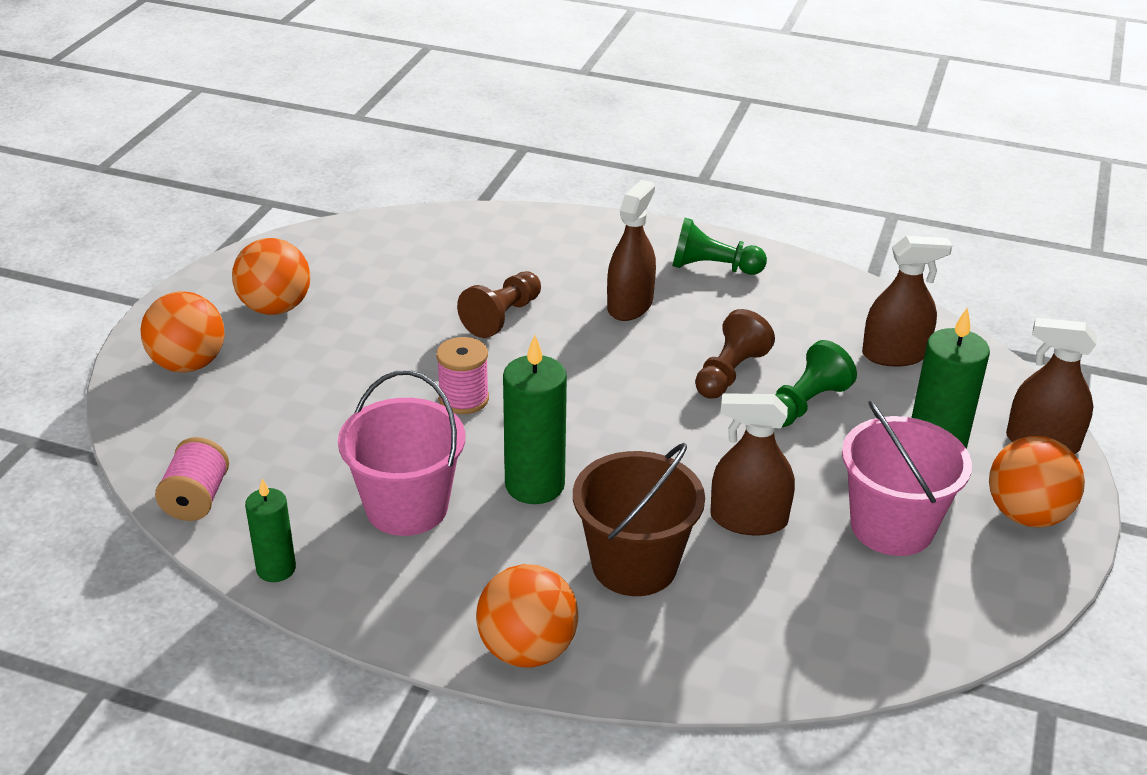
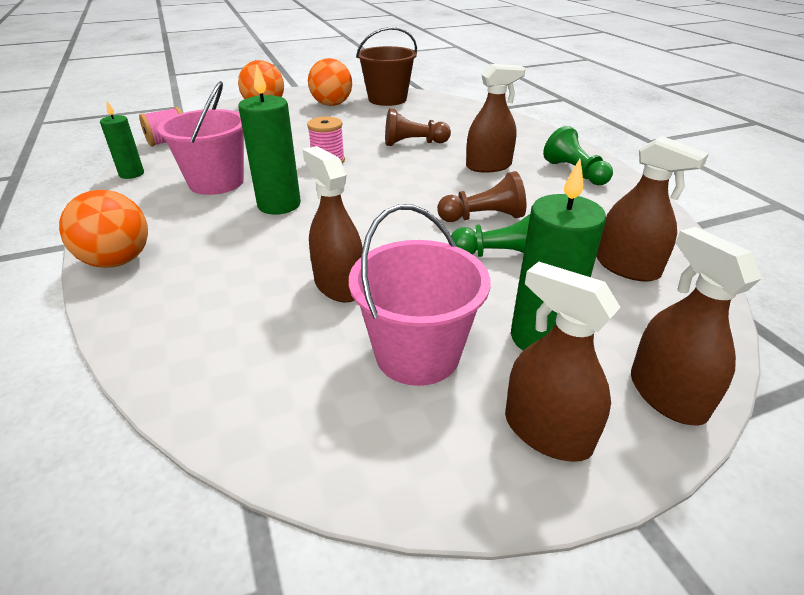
camera: 50 degrees right, 0 degrees up
(634, 565) = (238, 263): brown bucket -> brown bucket (387, 99)
(1026, 515) = (547, 432): orange ball -> brown spray bottle

